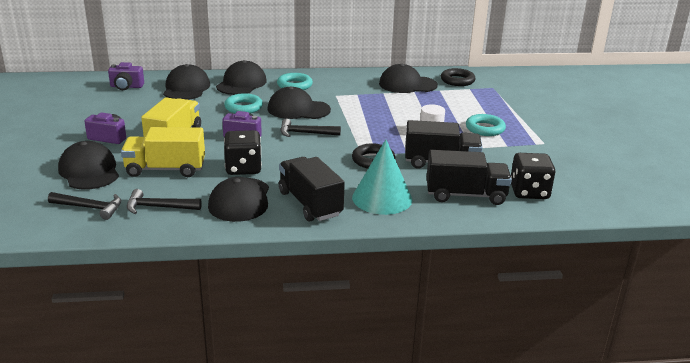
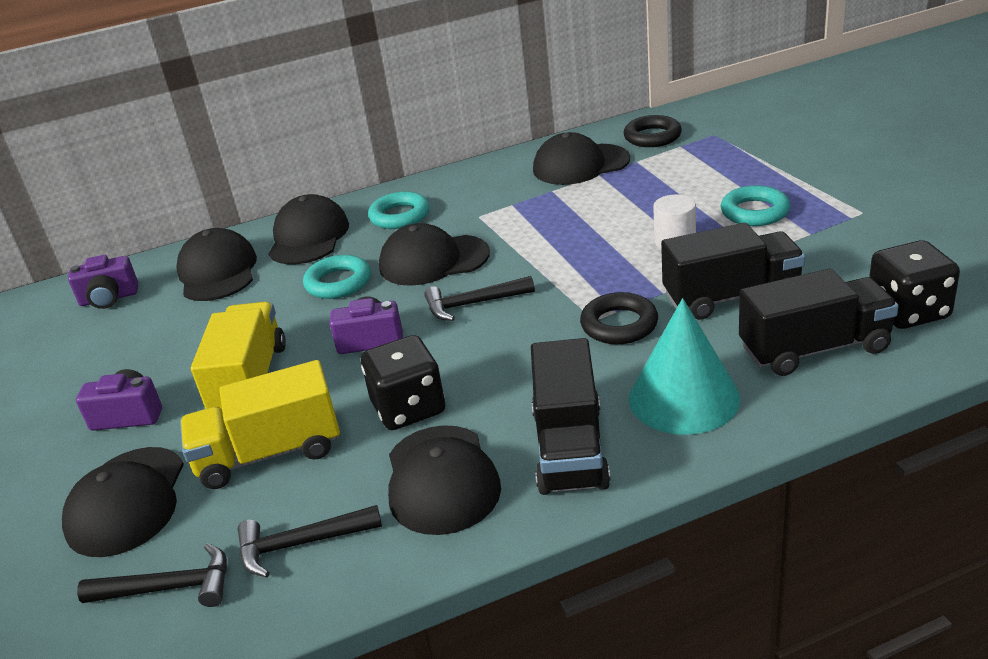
camera: 10 degrees left, 5 degrees up
(89, 171) = (127, 501): black cap -> black cap turned 135 degrees counterclockwise
(310, 204) = (569, 448): black truck -> black truck turned 135 degrees counterclockwise

